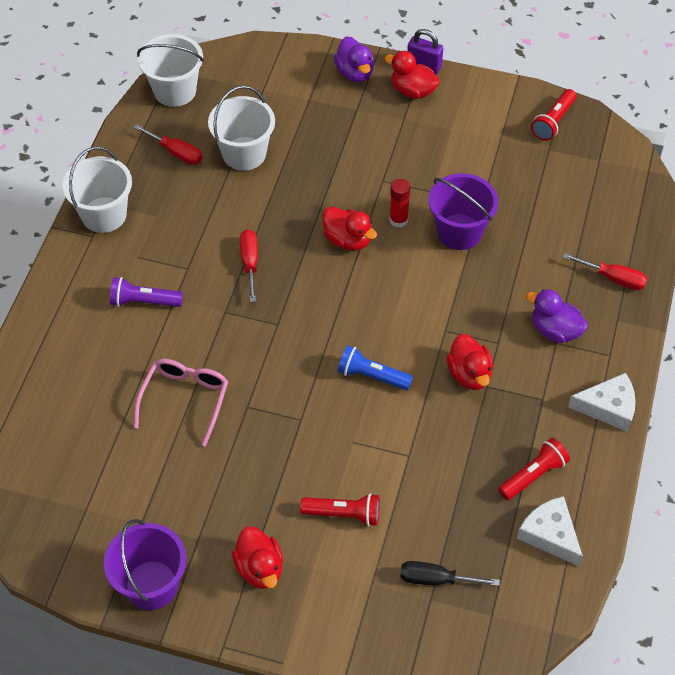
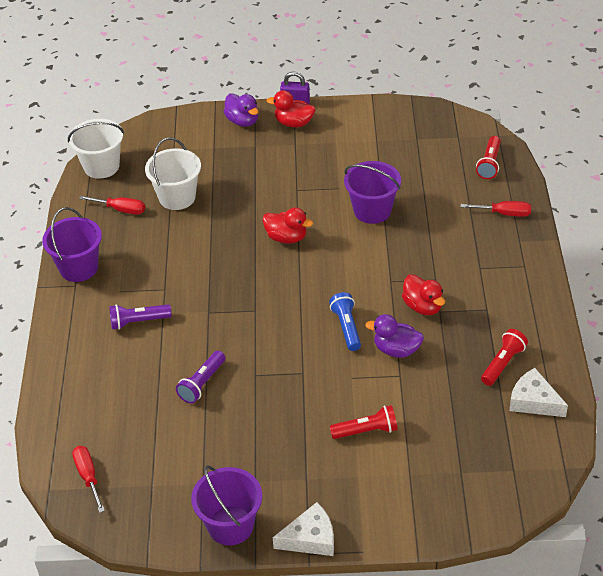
camera: 15 degrees left, 10 degrees down
(104, 215) = (78, 268): white bucket -> purple bucket
(185, 400) = (202, 383): pink glasses -> purple flashlight
(250, 263) = (214, 273): red screwdriver -> red screwdriver (88, 476)
(260, 568) = (315, 488): red duck -> none
(372, 376) = (346, 327): blue flashlight -> blue flashlight turned 75 degrees clockwise
(398, 220) = (321, 214): red glue stick -> none
(436, 579) = (459, 457): black screwdriver -> none
(553, 121) = (412, 119): red flashlight -> red flashlight (489, 164)
(555, 330) = (475, 260): purple duck -> purple duck (396, 350)
(608, 407) = (539, 302): white cheese -> white cheese (310, 538)

